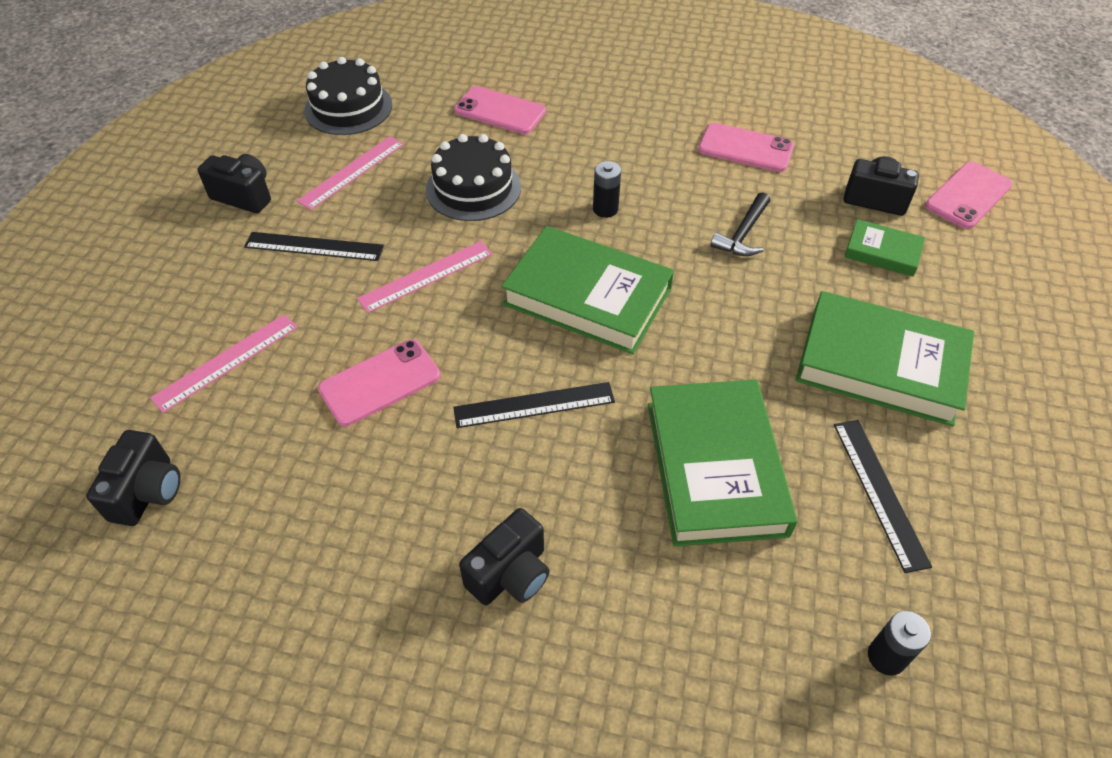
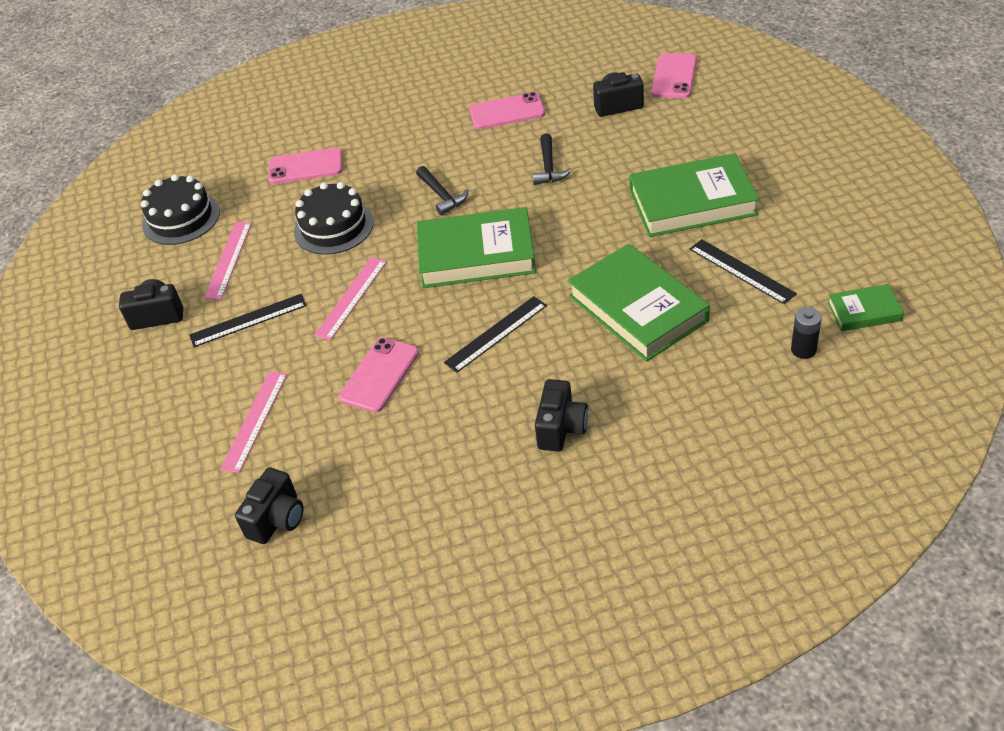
camera: 25 degrees left, 5 degrees down
(148, 492) = (277, 519): black camera -> black camera turned 45 degrees clockwise
(605, 209) = (442, 195): black battery -> black hammer
(882, 252) = (646, 136): green book -> green book (864, 311)

